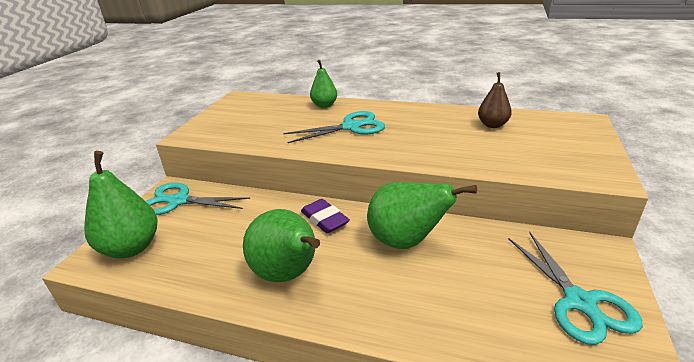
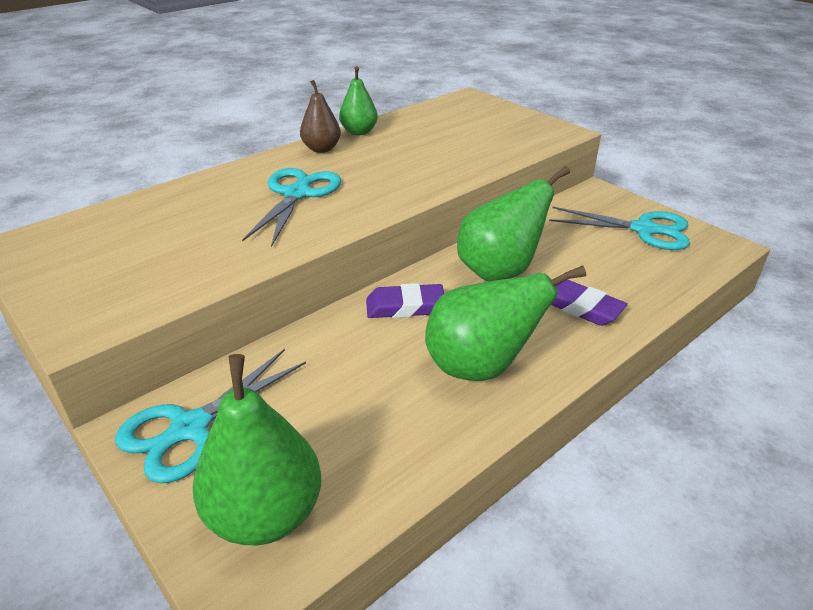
camera: 60 degrees left, 5 degrees up
(324, 105) = (200, 189): green pear -> green pear (359, 132)
(403, 301) = (582, 308): none -> purple eraser
(492, 125) = (417, 129): brown pear -> brown pear (321, 149)

